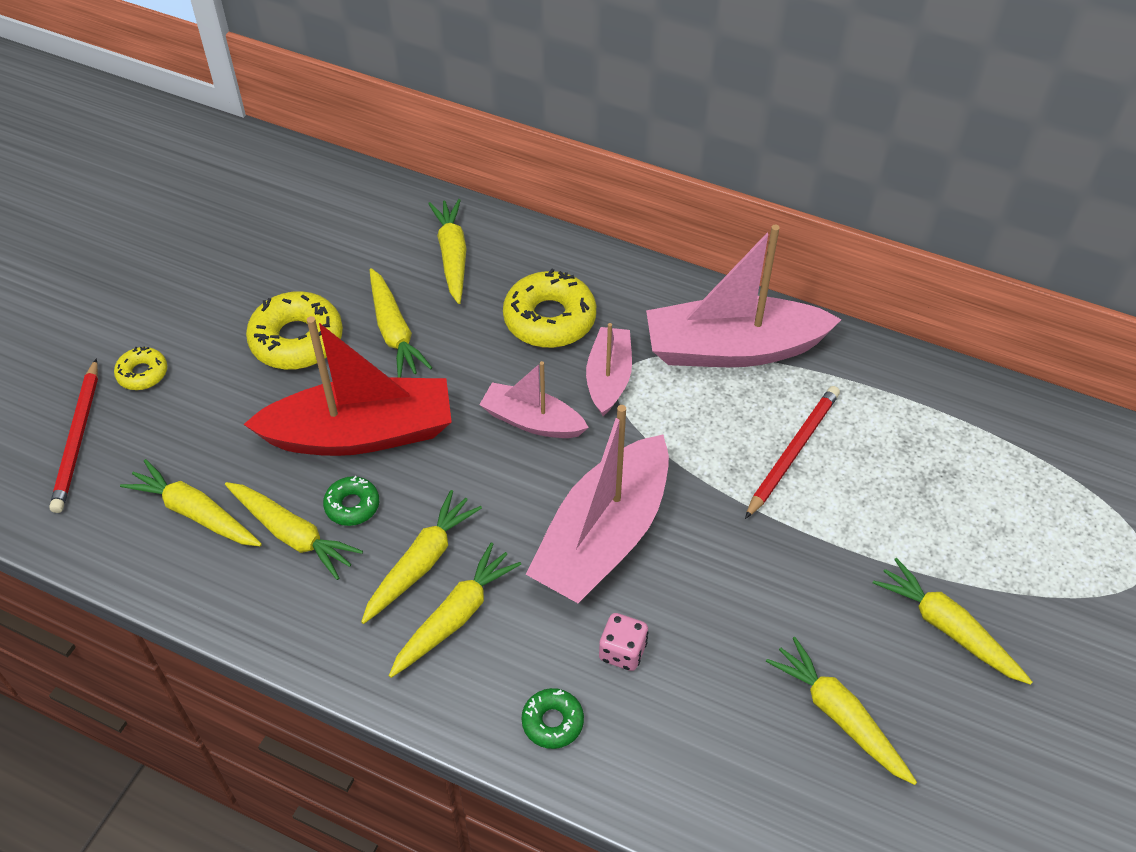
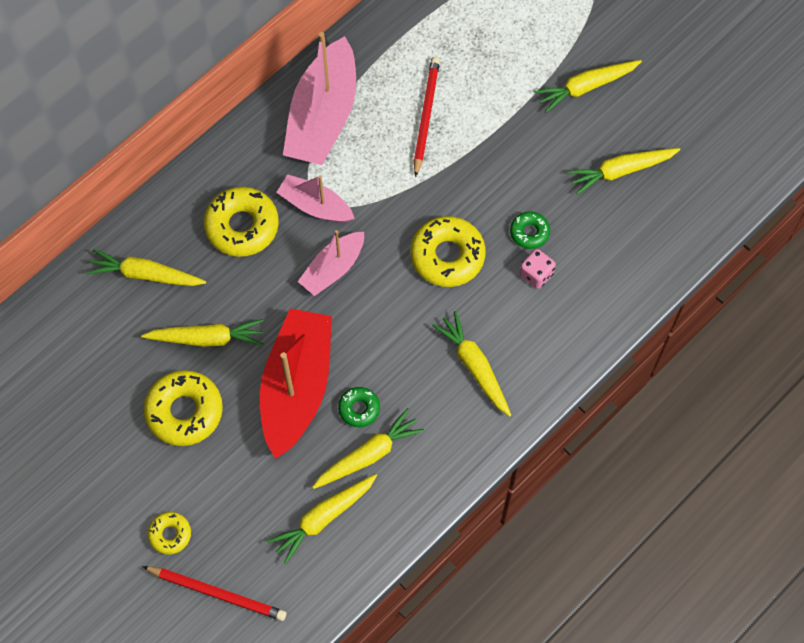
camera: 70 degrees left, 15 degrees up
(421, 563) = (424, 376): yellow carrot -> none
(552, 722) = (570, 331): green donut -> green donut (529, 232)
(603, 537) = (447, 256): pink boat -> yellow donut
(792, 452) = (425, 116): red pencil -> red pencil turned 45 degrees clockwise

